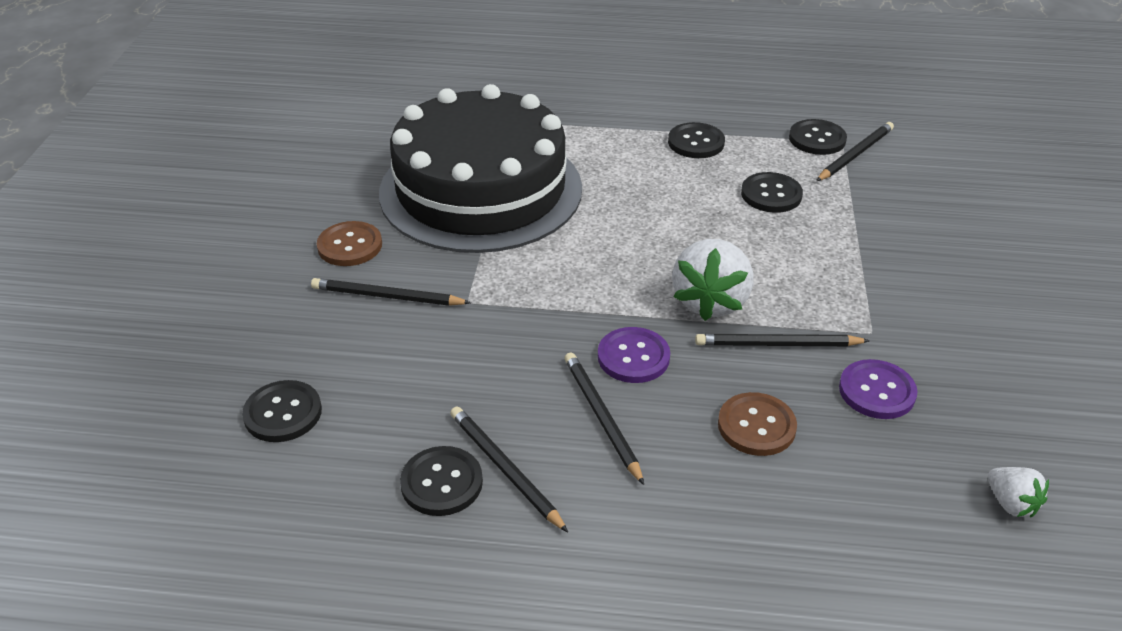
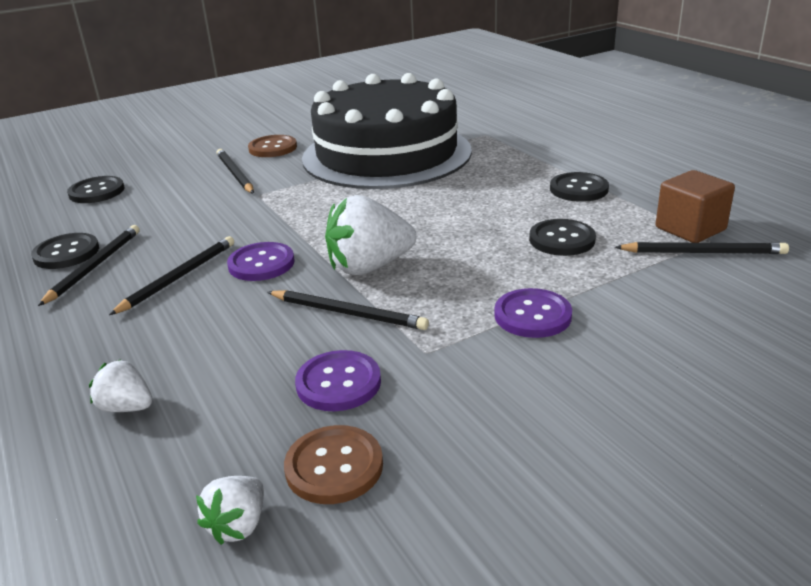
camera: 55 degrees right, 10 degrees down
(756, 426) = (227, 340): brown button -> brown button (334, 466)
(777, 344) = (348, 313): black pencil -> black pencil turned 150 degrees clockwise
(814, 519) = (127, 407): none -> white strawberry
(817, 139) = (690, 229): black button -> brown cube
(867, 264) = (532, 315): none -> purple button

